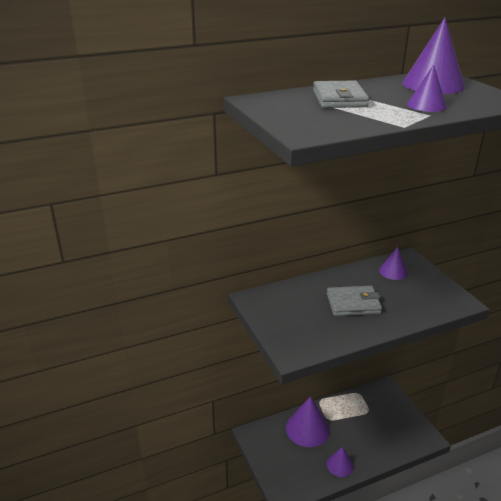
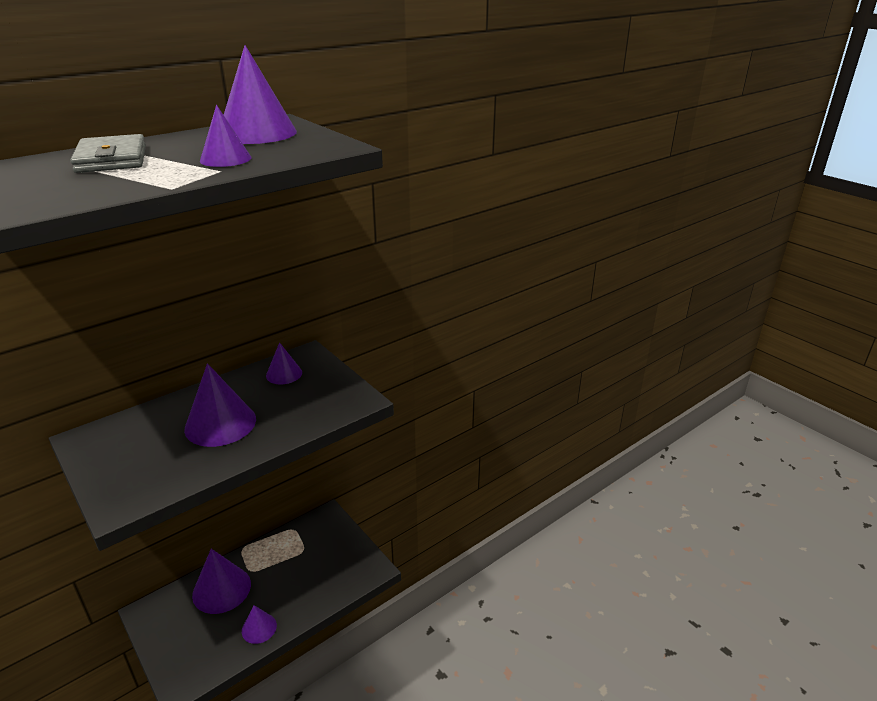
camera: 15 degrees left, 0 degrees up
(353, 303) = (220, 424): grey wallet -> purple cone

